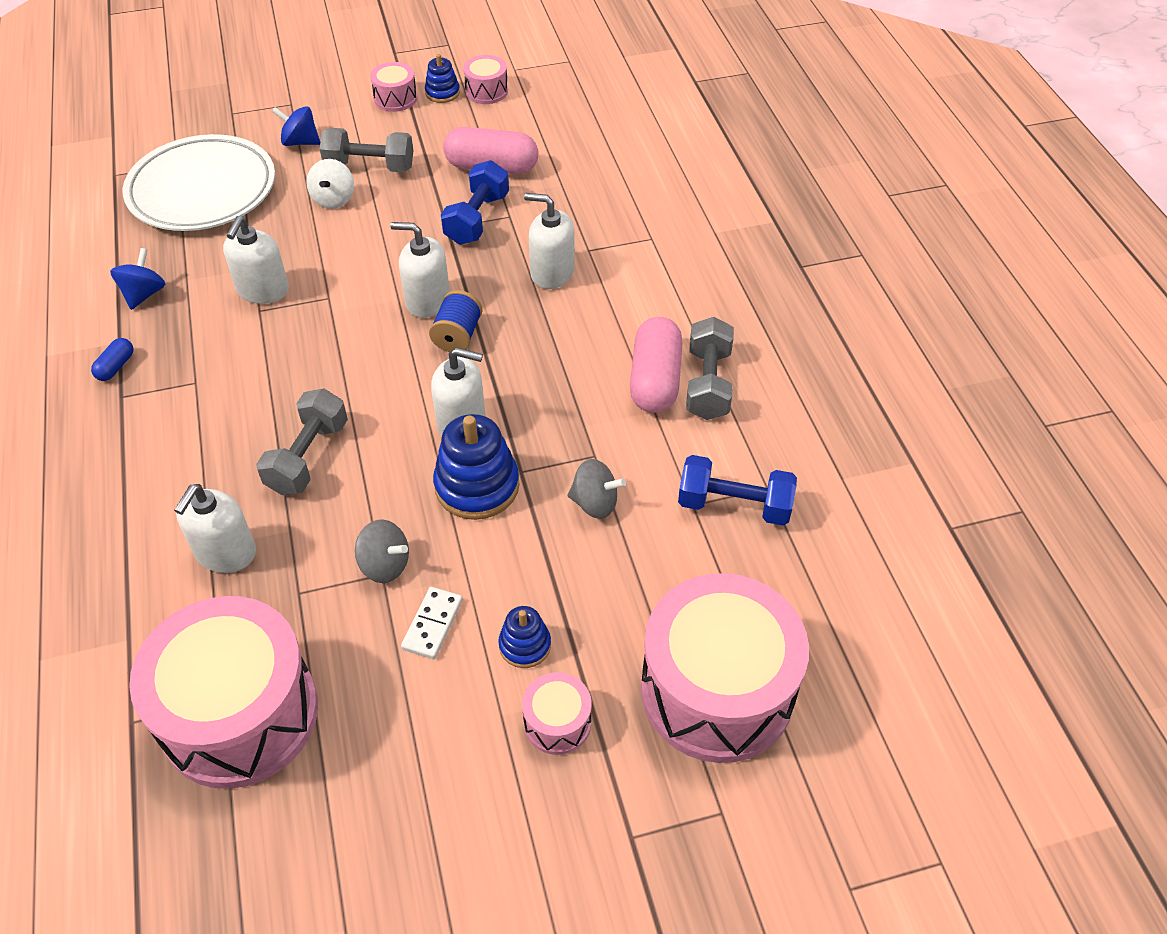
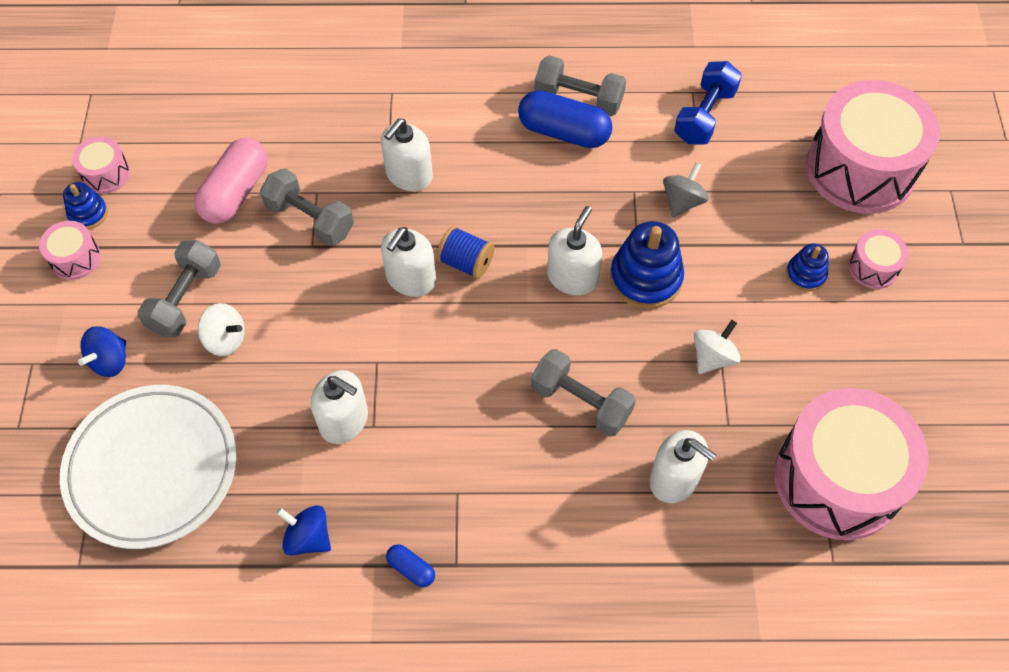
camera: 75 degrees left, 10 degrees up
(385, 565) = (713, 357): grey spinning top -> white spinning top
(433, 624) = (776, 332): white domino -> none
(477, 219) = (310, 219): blue dumbbell -> grey dumbbell
(655, 380) = (564, 132): pink capsule -> blue capsule

